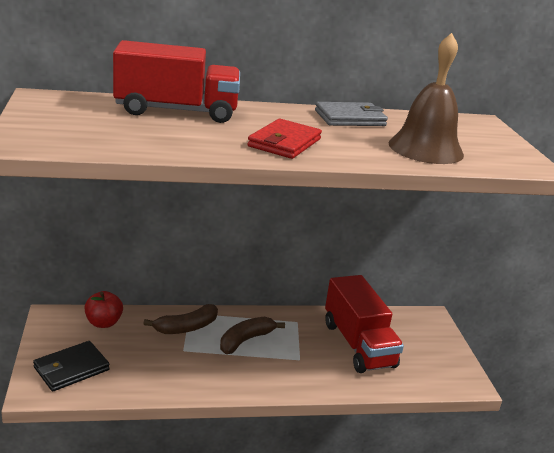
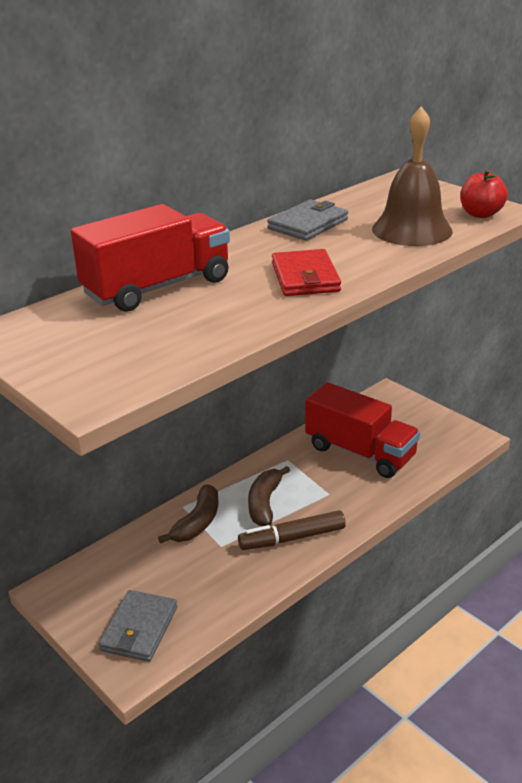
camera: 30 degrees left, 5 degrees up
(71, 369) = (139, 629): black wallet -> grey wallet
(103, 323) = (112, 565): red apple -> red apple (480, 214)
(237, 372) = (293, 538): none -> brown marker

